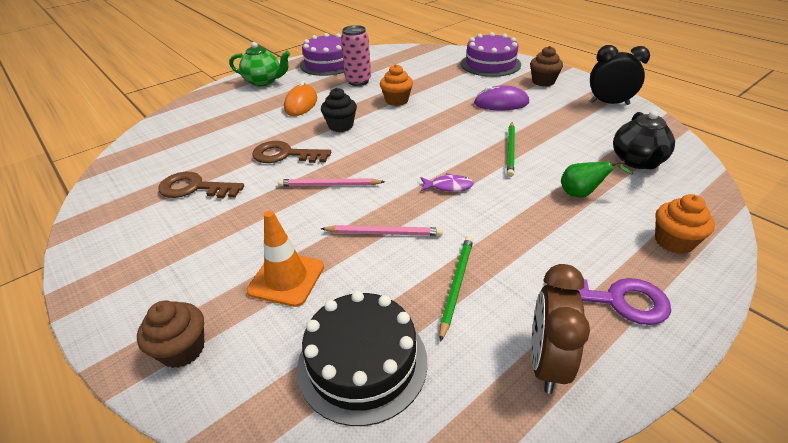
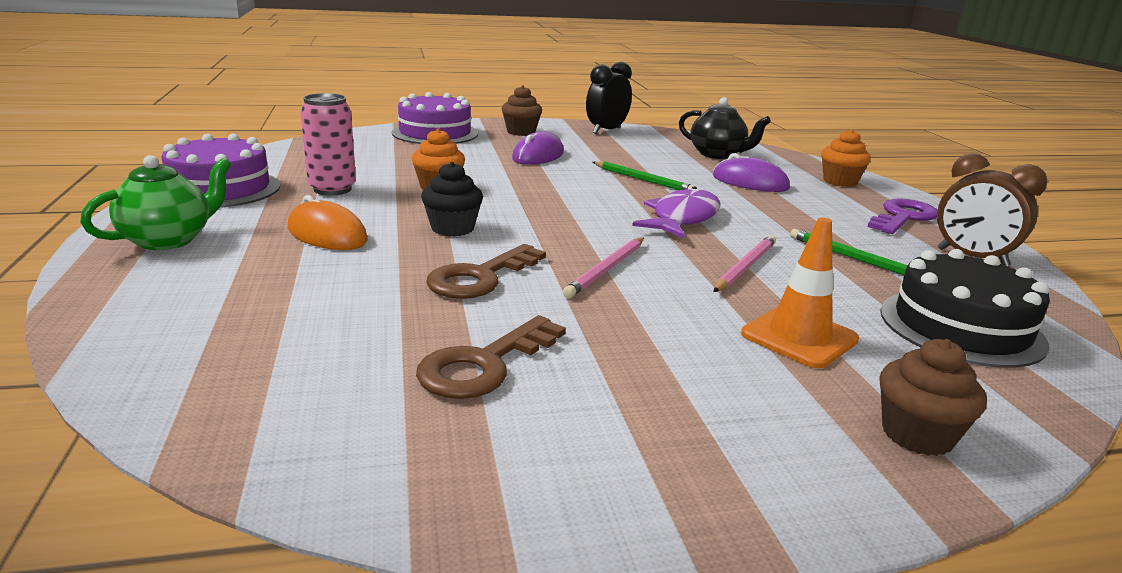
camera: 65 degrees left, 15 degrees down
(448, 186) = (682, 218): purple fish -> purple fish, size x1.82
(582, 194) = (750, 182): green pear -> purple mouse

